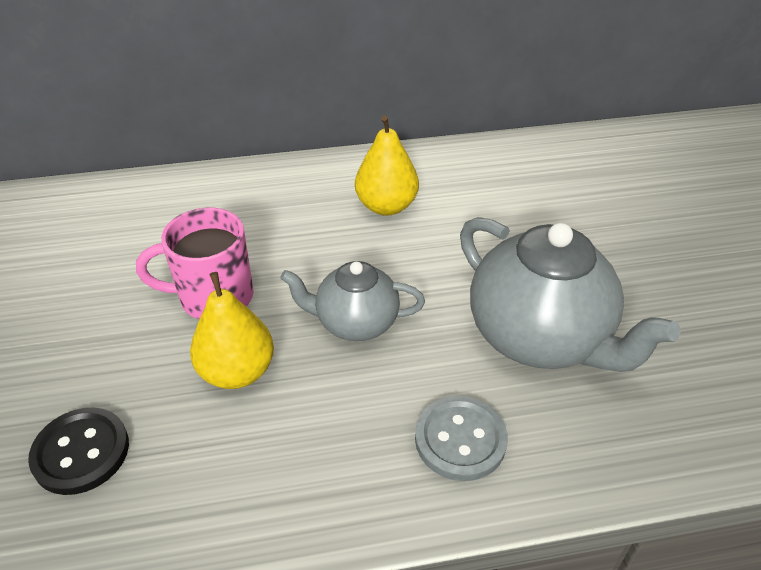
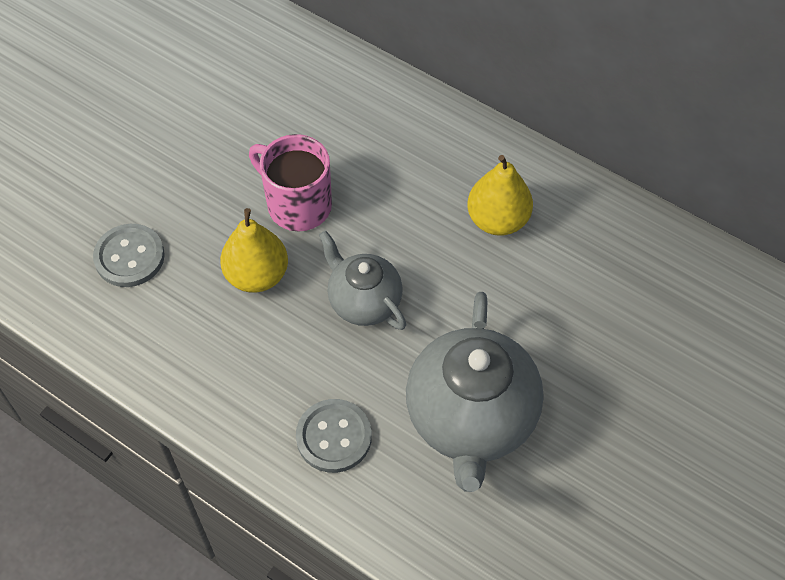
camera: 45 degrees right, 15 degrees up
(81, 452) = (129, 257): black button -> grey button

